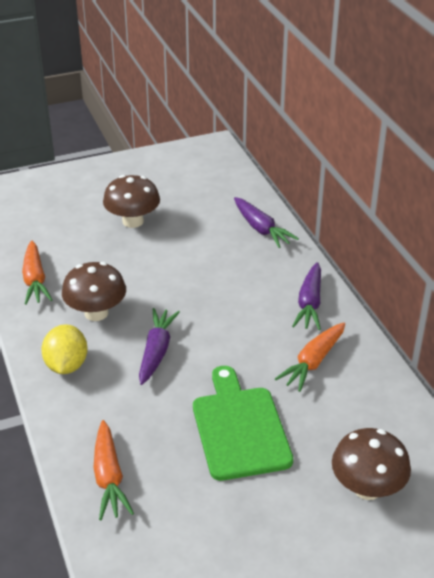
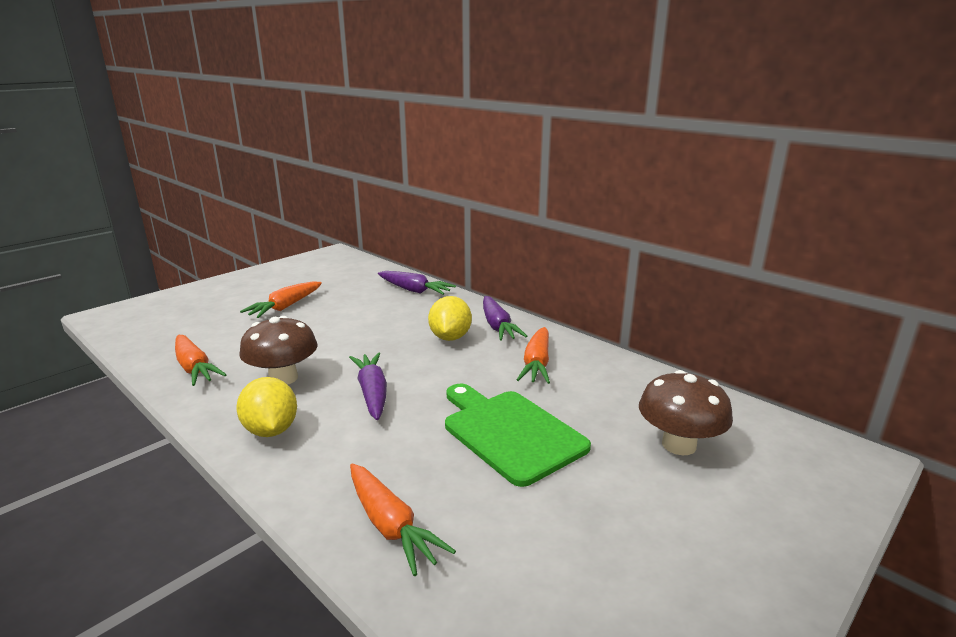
camera: 25 degrees left, 15 degrees down
(133, 221) = (285, 307): brown mushroom -> orange carrot
(256, 305) = (450, 337): none -> yellow lemon

